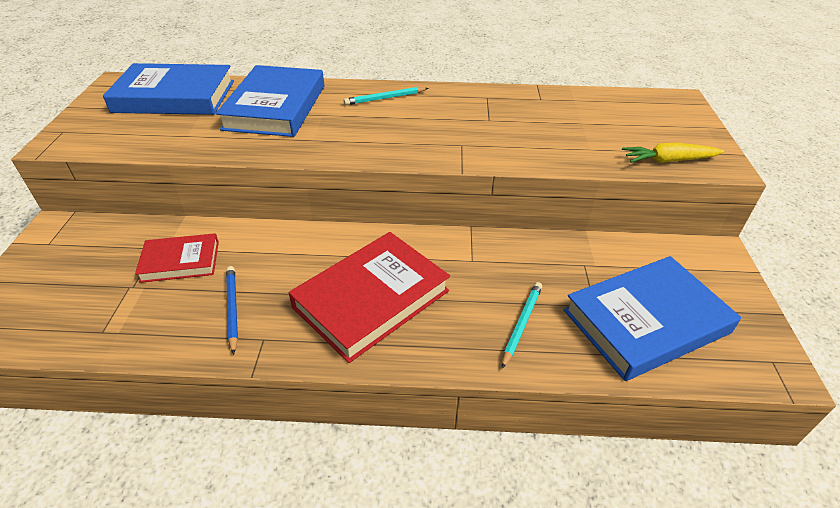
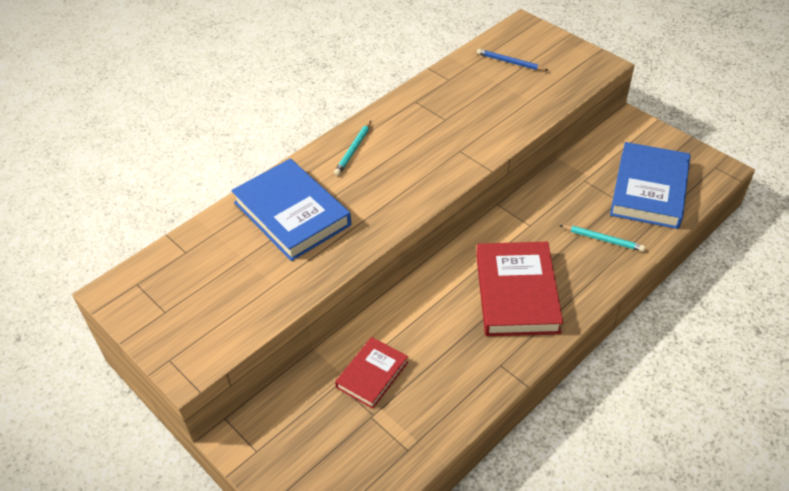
camera: 45 degrees left, 5 degrees up
(174, 96) = (194, 265): blue book -> none
(233, 308) = (455, 367): blue pencil -> blue pencil (510, 62)
(522, 324) = (603, 239): turquoise pencil -> turquoise pencil turned 135 degrees clockwise
(668, 161) = (576, 80): yellow carrot -> none

